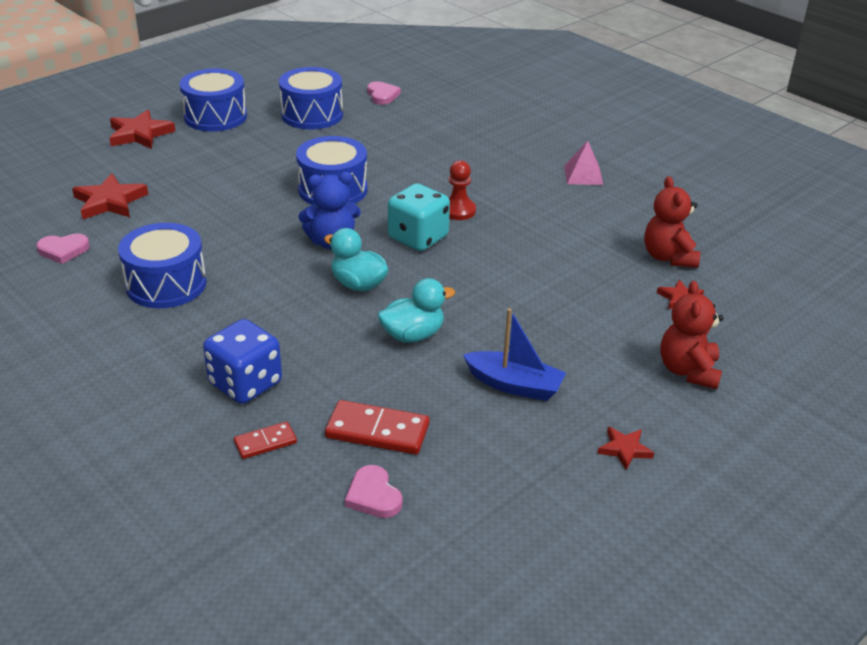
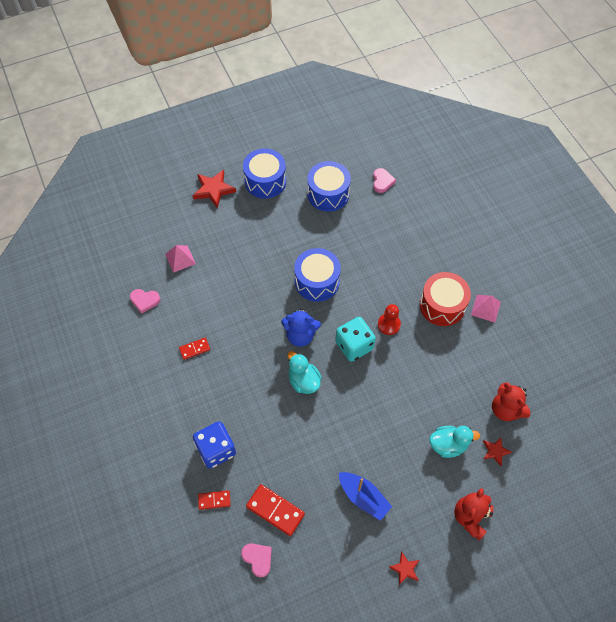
camera: 20 degrees right, 25 degrees up
(109, 201) = (180, 259): red star -> pink pyramid
(166, 284) = (194, 349): blue drum -> red domino
(373, 496) = (258, 559): pink heart -> pink heart turned 150 degrees clockwise
(413, 335) = (320, 436): turquoise duck -> turquoise duck (448, 445)
(523, 182) = (442, 305): none -> red drum
(668, 257) = (506, 409): red teddy bear -> red teddy bear turned 45 degrees counterclockwise

